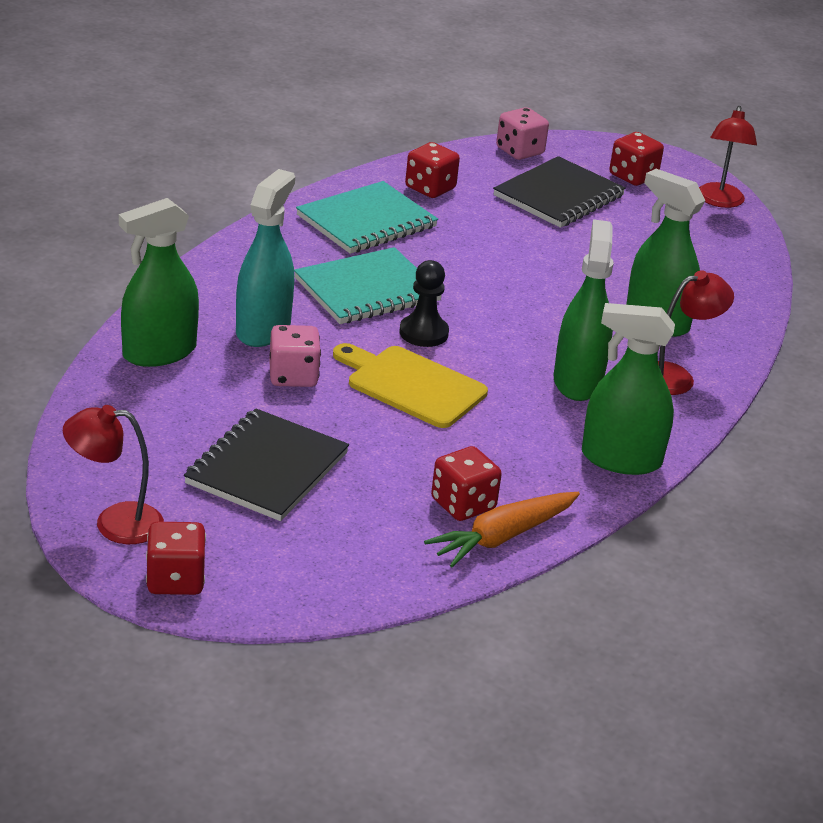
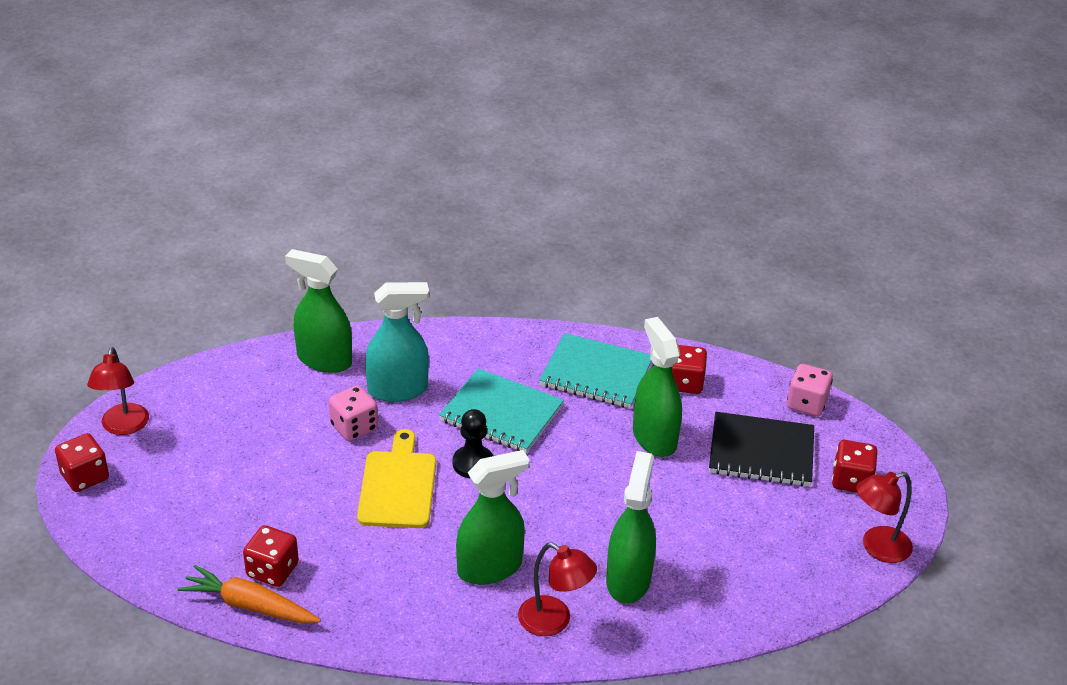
camera: 60 degrees right, 5 degrees up
(115, 523) = (123, 427): red lamp -> red lamp turned 150 degrees counterclockwise
(266, 468) = (235, 462): black notebook -> none
(620, 459) = (404, 631): green spray bottle -> green spray bottle (654, 438)

